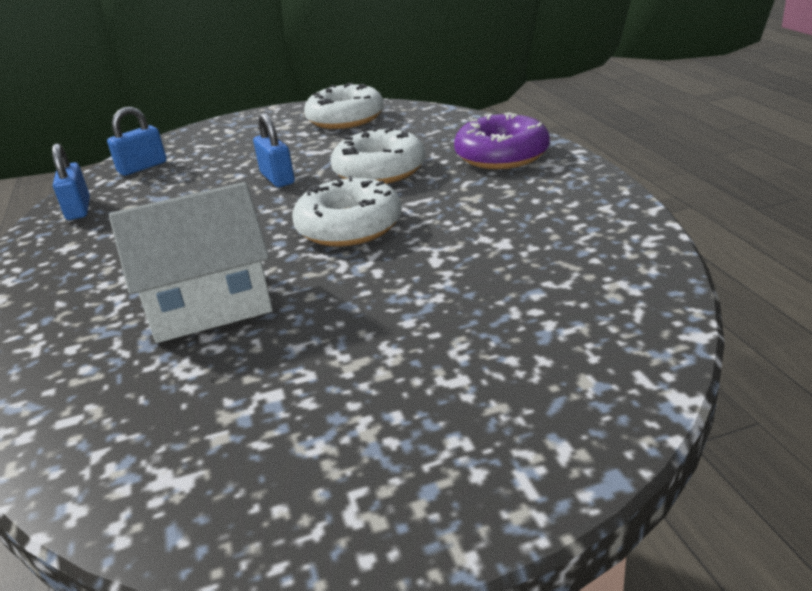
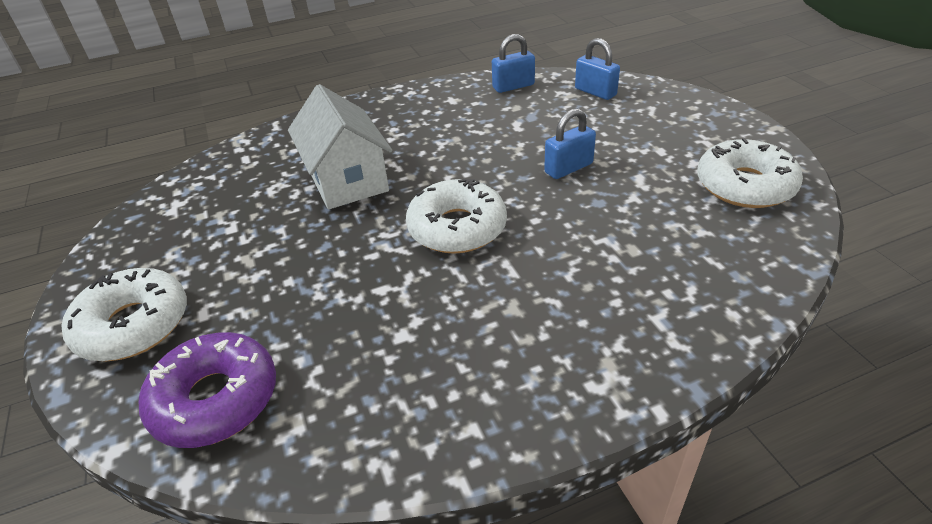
camera: 85 degrees right, 10 degrees up
(379, 170) = (586, 231): white donut -> white donut (133, 325)
(502, 155) = (635, 329): purple donut -> purple donut (215, 399)

